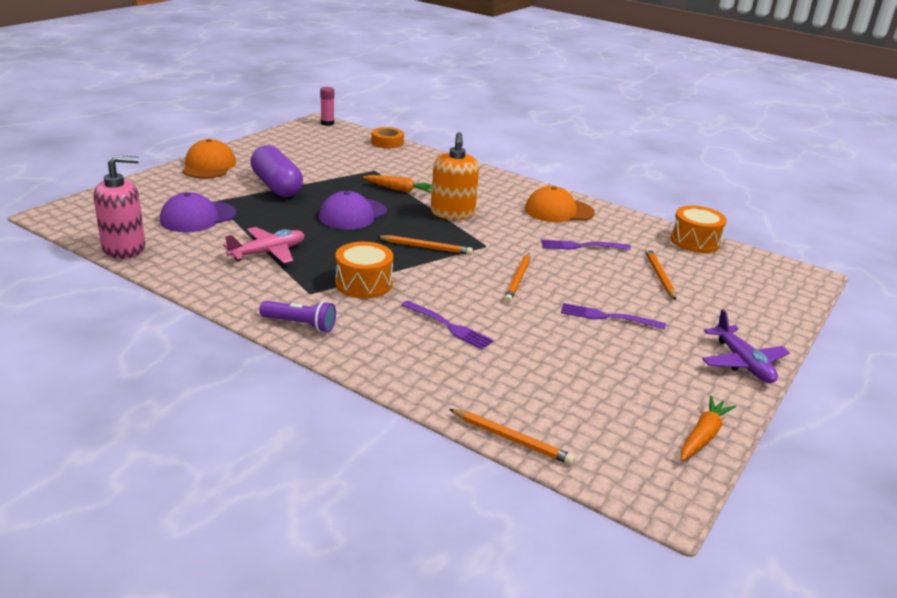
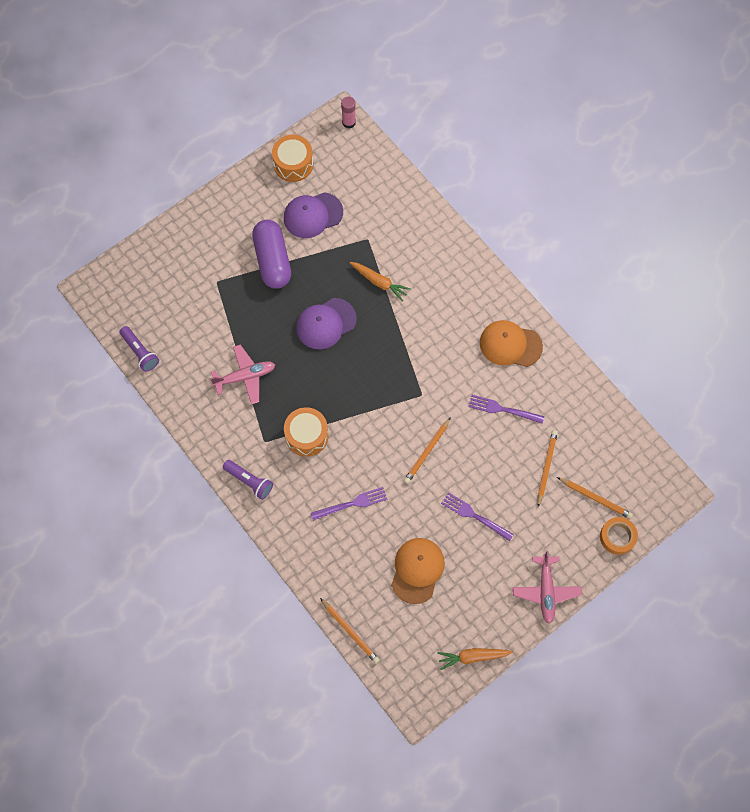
camera: 20 degrees right, 40 degrees up
(124, 248) = (140, 352): pink soap dispenser -> purple flashlight
(198, 217) = (199, 309): purple cap -> purple cap (313, 215)
(209, 166) = (220, 210): orange cap -> orange cap (417, 570)
(387, 142) = (397, 176): orange tape -> orange tape (617, 537)
(426, 247) = (371, 389): orange pencil -> orange pencil (595, 498)
(448, 326) = (352, 504): purple fork -> purple fork turned 75 degrees counterclockwise
(452, 213) = (412, 334): orange soap dispenser -> none
(695, 241) = (609, 418): orange drum -> orange drum (293, 164)
(703, 436) = (473, 657): orange carrot -> orange carrot turned 150 degrees counterclockwise
(742, 363) = (546, 591): purple plane -> pink plane

